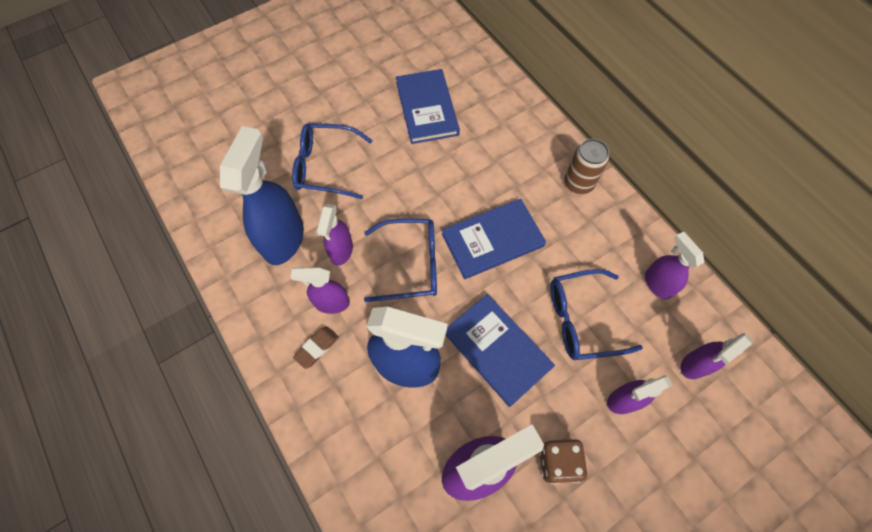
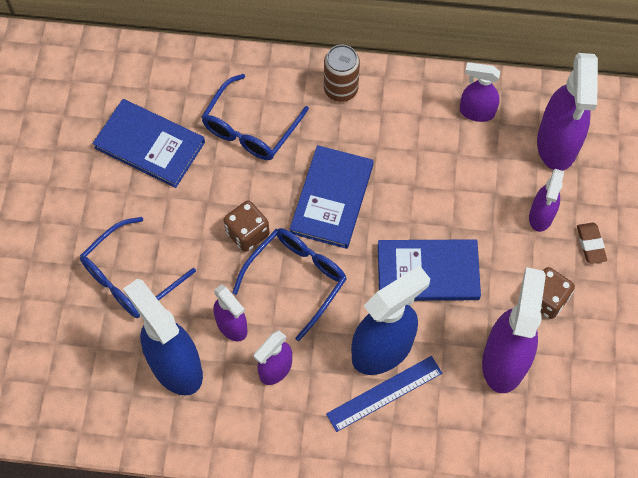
camera: 50 degrees left, 0 degrees up
(317, 348) = (306, 409): brown eraser -> brown eraser (590, 244)
(373, 394) = (384, 393): none -> blue ruler
(417, 208) = (247, 233): none -> brown dice
(582, 319) = (457, 190): blue glasses -> blue glasses (250, 128)
(694, 365) = (557, 145): purple spray bottle -> purple spray bottle, size x1.75

